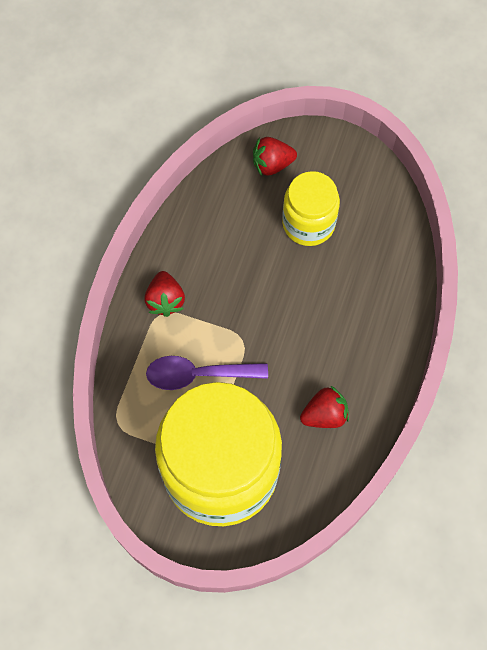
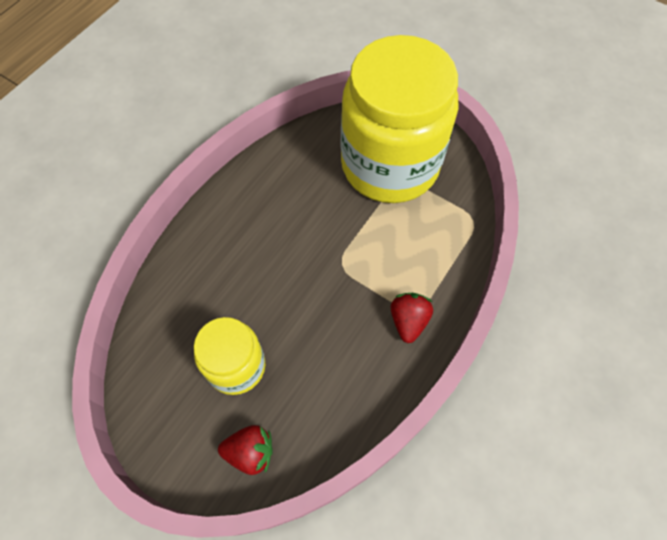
camera: 165 degrees left, 5 degrees down
(198, 374) = (391, 243): purple spoon -> none
(324, 414) = (288, 185): red strawberry -> none

